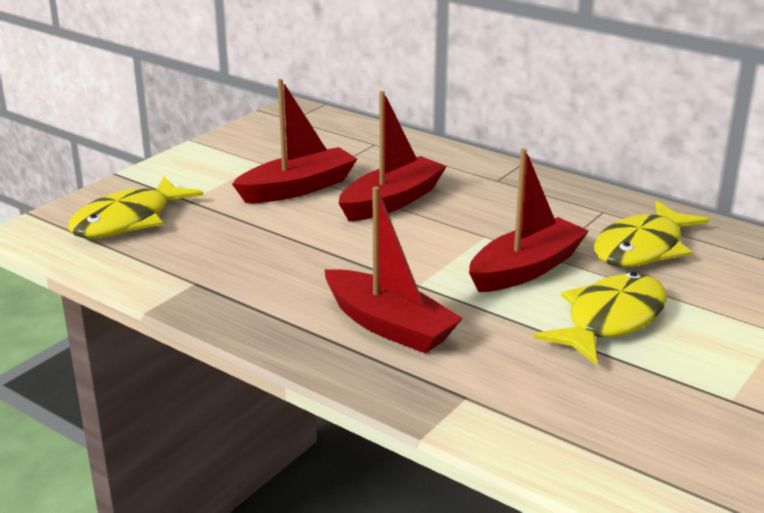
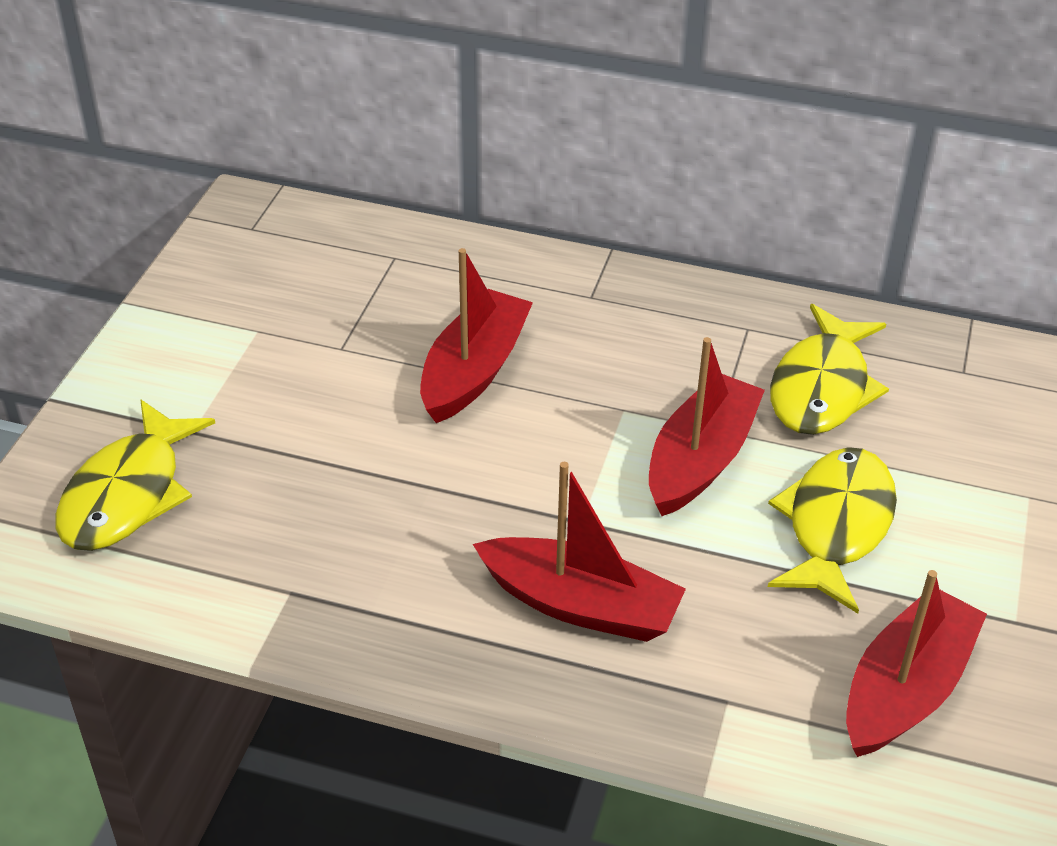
camera: 20 degrees left, 15 degrees up
(298, 188) = (334, 372): red boat -> red boat (905, 688)

